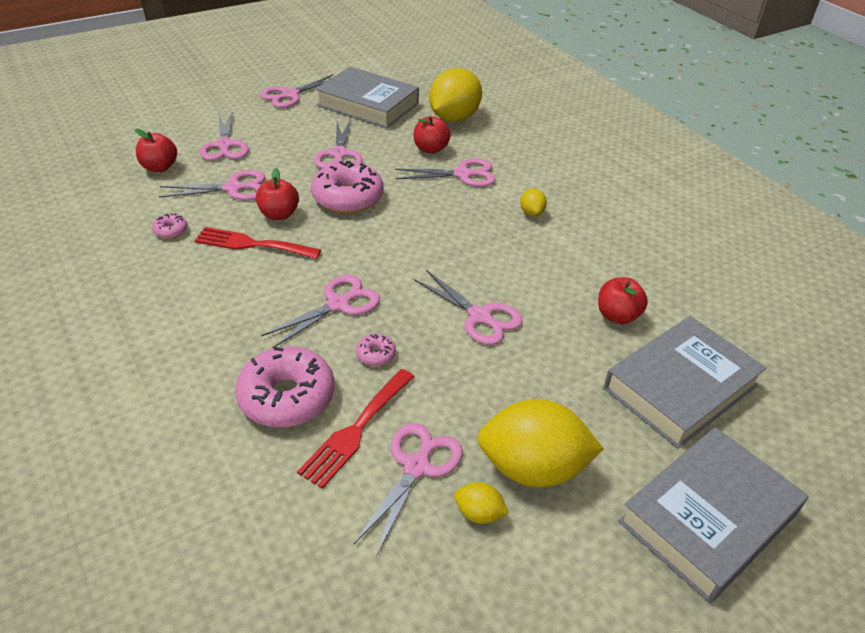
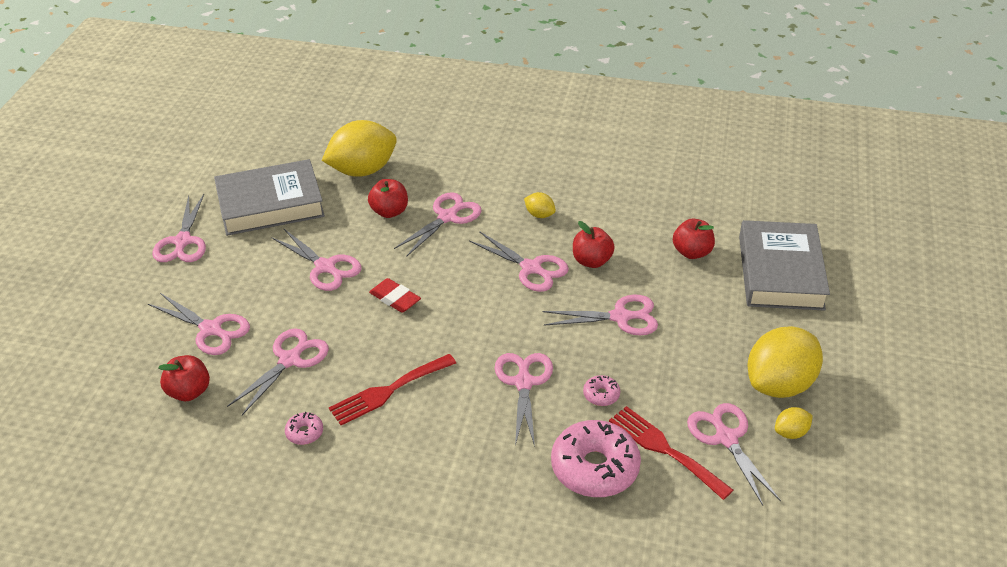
camera: 45 degrees left, 0 degrees up
(279, 214) = (366, 352): red apple -> red apple (591, 261)
(348, 197) = (395, 299): pink donut -> red eraser
(356, 430) = (664, 449): red fork -> red fork turned 150 degrees clockwise
(454, 118) = (362, 170): yellow lemon -> yellow lemon turned 75 degrees clockwise
(467, 240) = (531, 268): none -> pink scissors
(708, 518) = (883, 336): grey book -> none

